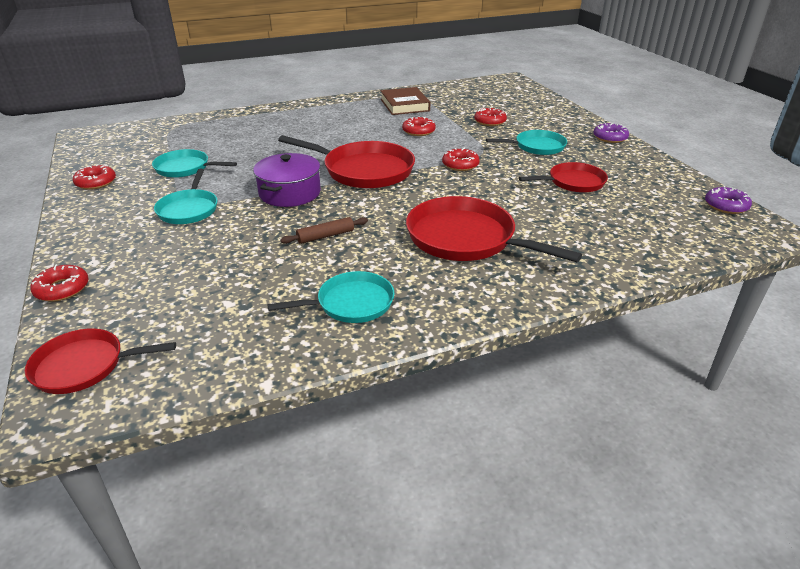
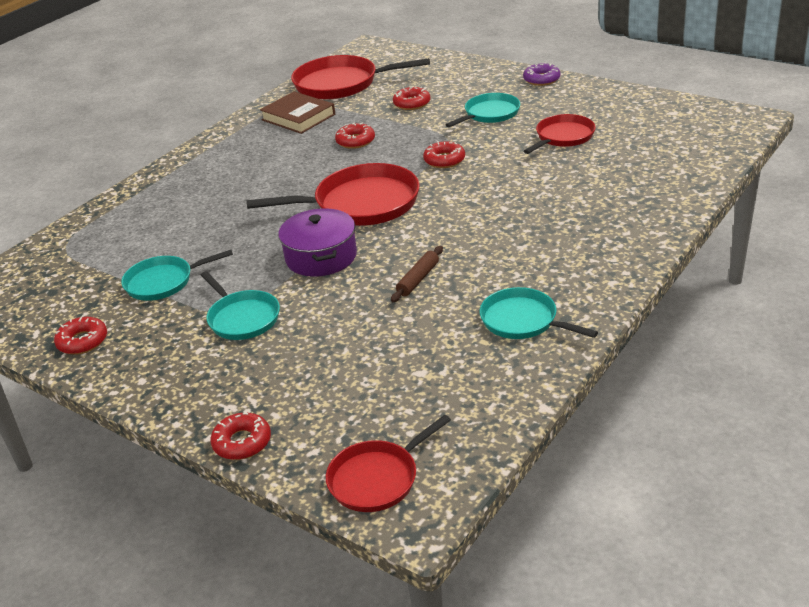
camera: 30 degrees left, 0 degrees up
(351, 303) = (522, 320): turquoise pan -> turquoise pan turned 90 degrees counterclockwise
(465, 238) = (540, 226): red pan -> red pan (340, 84)
(726, 206) = (699, 110): purple donut -> none

